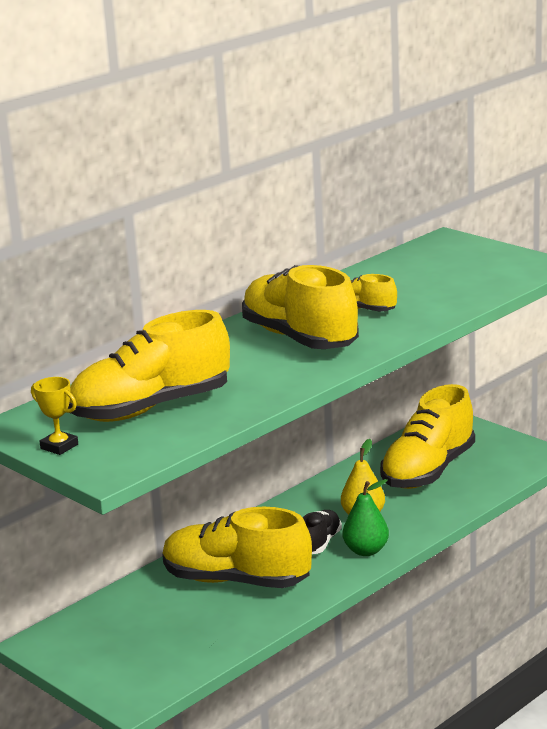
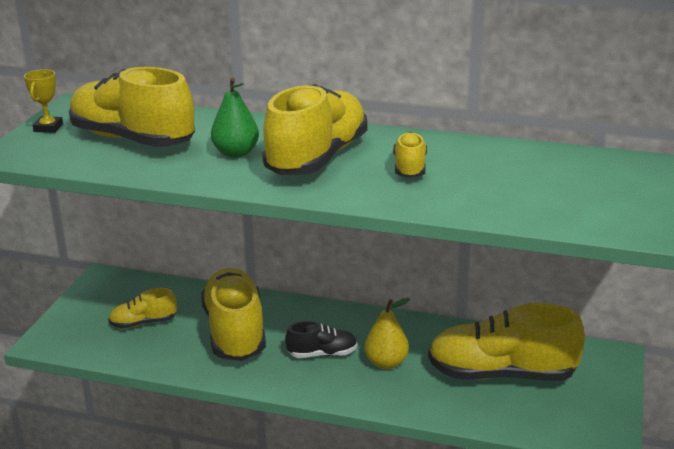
camera: 60 degrees right, 5 degrees up
(162, 630) = (143, 323): none -> yellow shoe
(366, 551) = (327, 383): green pear -> green pear (236, 153)

